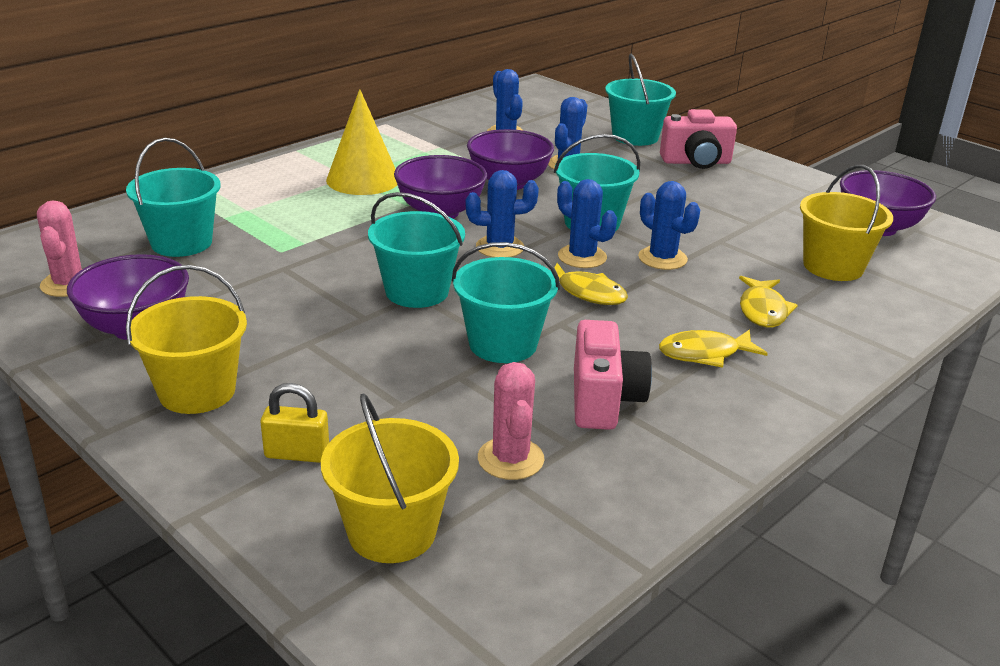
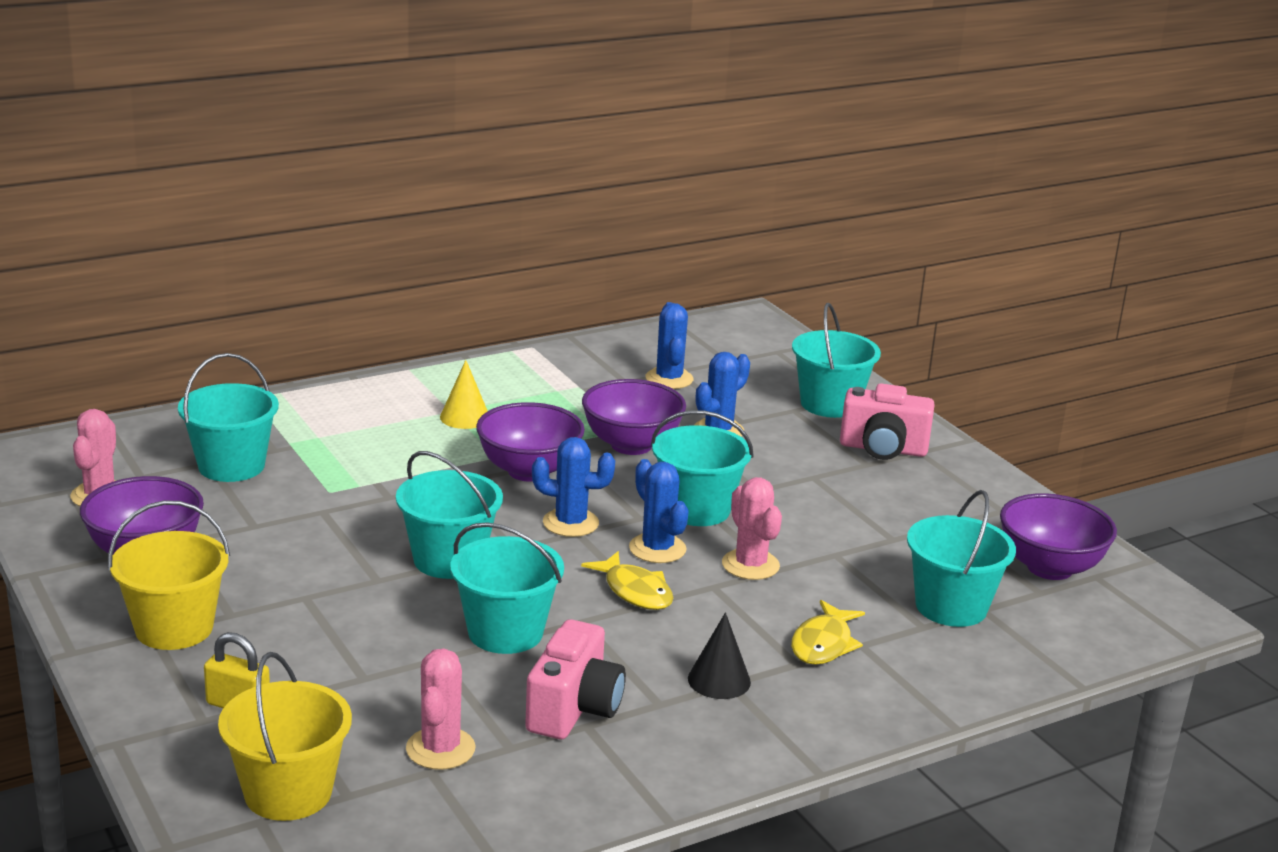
camera: 15 degrees right, 5 degrees down
(363, 179) = (465, 417): yellow cone -> yellow cone, size x0.58
(662, 258) = (750, 565): blue cactus -> pink cactus
(704, 353) = (719, 680): yellow fish -> black cone
(833, 266) = (951, 607): yellow bucket -> turquoise bucket

